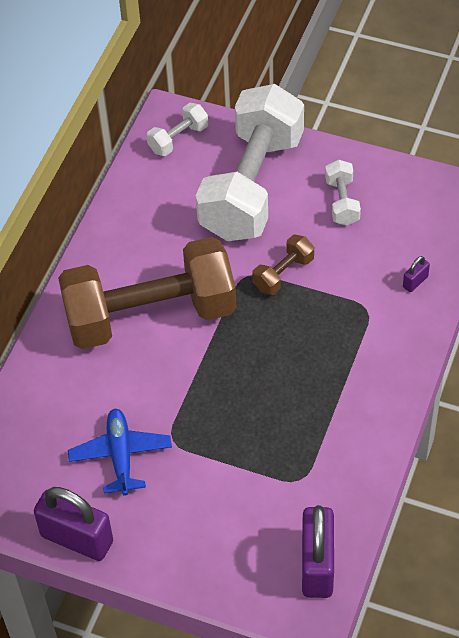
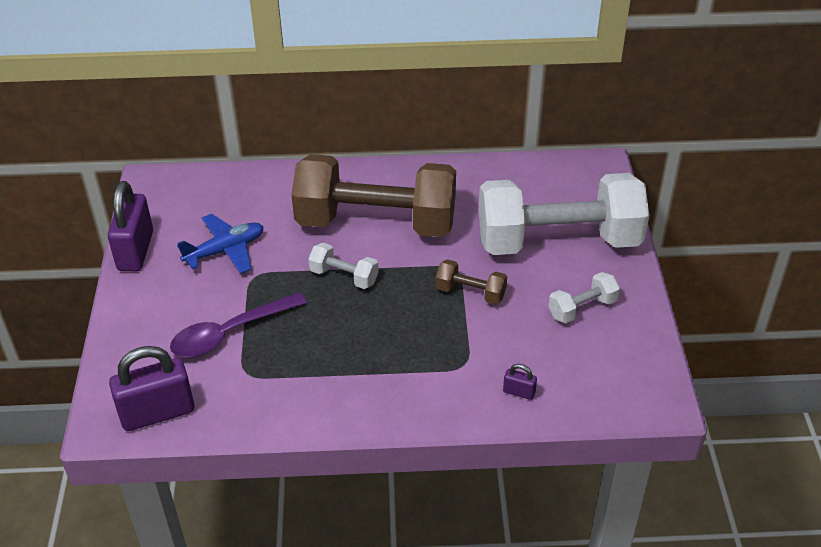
camera: 65 degrees right, 10 degrees down
(150, 315) = (376, 223): brown dumbbell -> brown dumbbell turned 45 degrees counterclockwise
(178, 139) = (578, 179): white dumbbell -> white dumbbell (344, 276)
(241, 480) = (230, 333): none -> purple spoon

